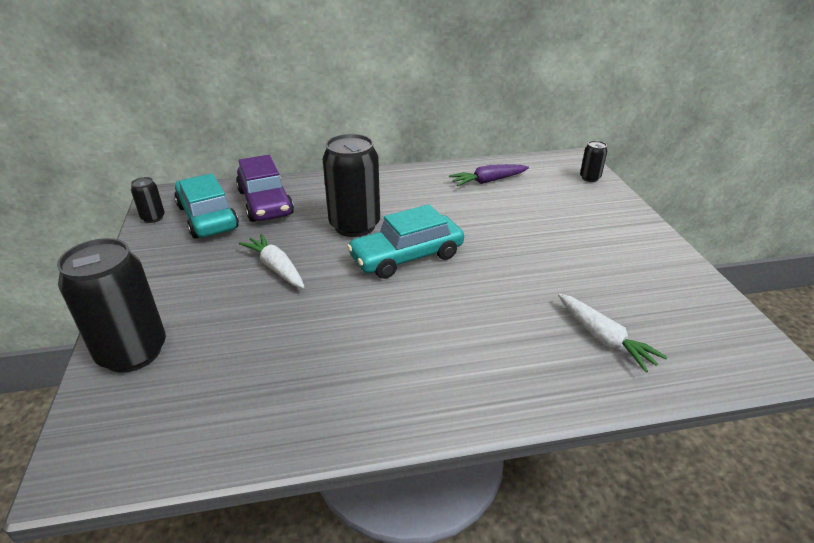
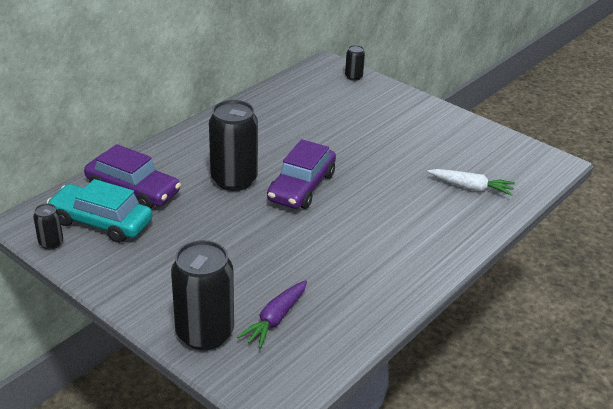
camera: 40 degrees left, 0 degrees up
(276, 268) = (220, 235): white carrot -> none
(407, 257) = (301, 187): turquoise car -> purple car
(488, 181) = (286, 105): purple carrot -> purple carrot (276, 319)

